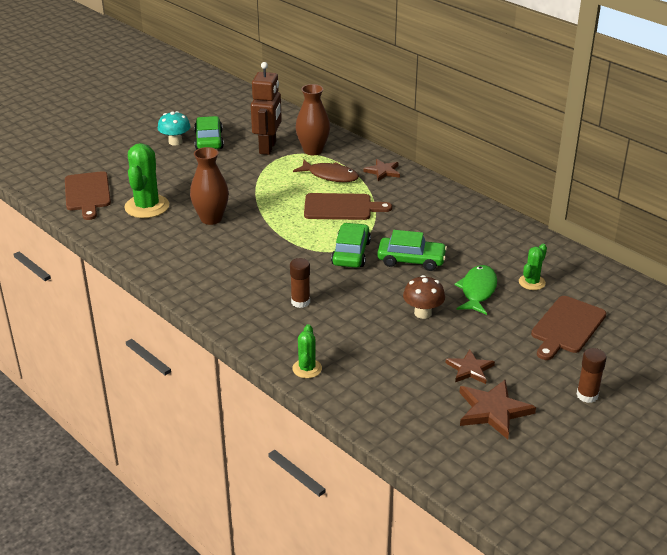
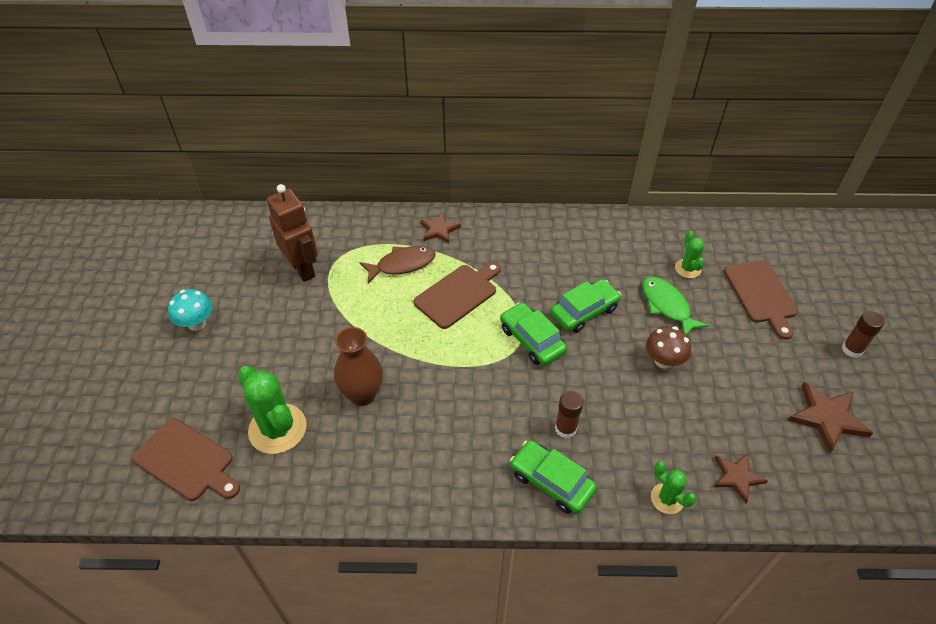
camera: 45 degrees left, 15 degrees up
(209, 140) = (230, 298): green car -> green car (551, 482)
(313, 150) = (349, 245): brown vase -> none
(470, 369) = (763, 390): brown star -> brown star (737, 477)

